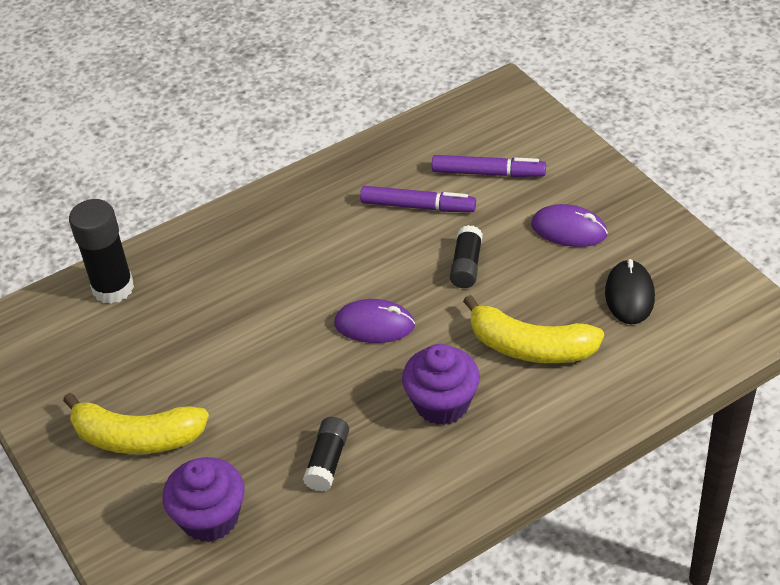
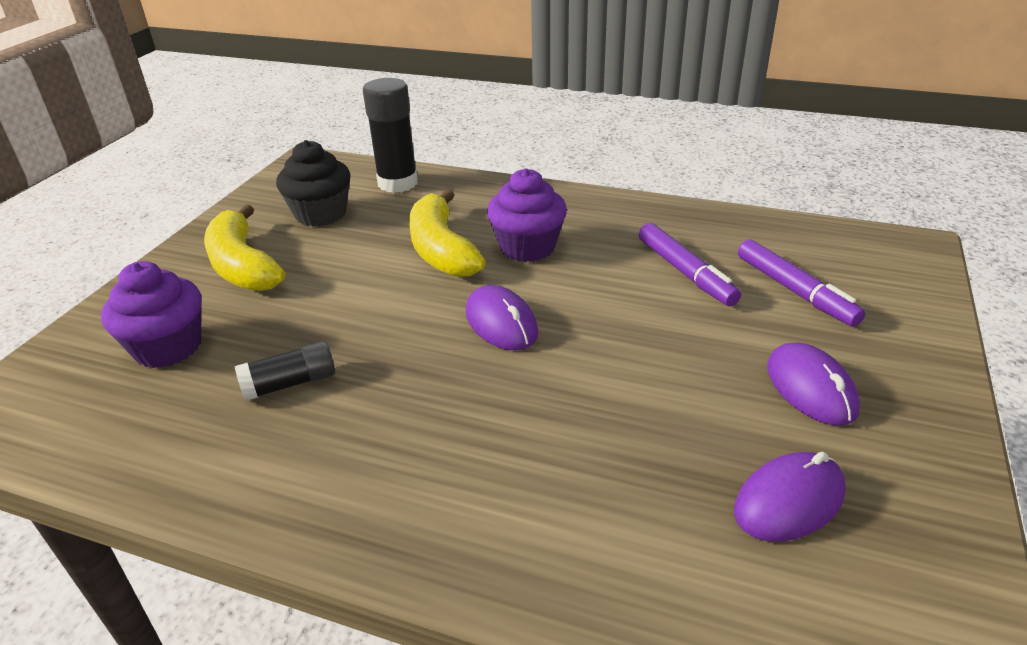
camera: 50 degrees right, 10 degrees down
(107, 358) = (321, 214): none -> black cupcake
(442, 403) = (439, 424): purple cupcake -> purple cupcake (527, 247)
(466, 265) = (653, 341): black glue stick -> none
(530, 347) = (596, 452): yellow banana -> yellow banana (441, 249)
(629, 295) = (789, 501): black mouse -> purple mouse

